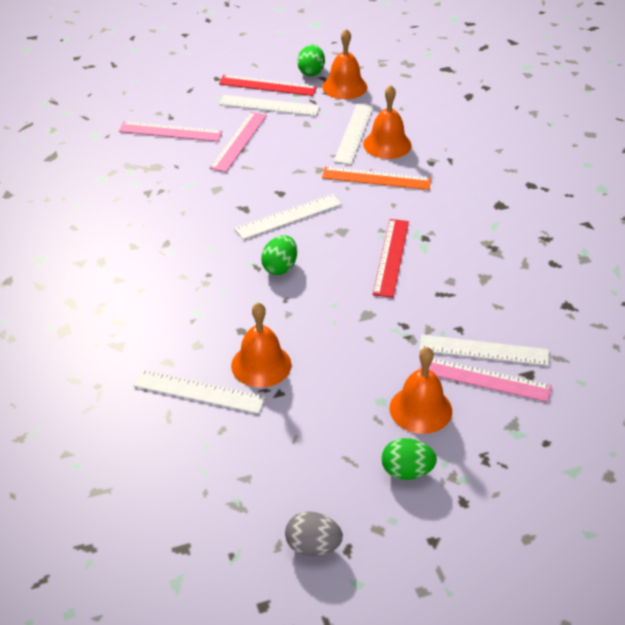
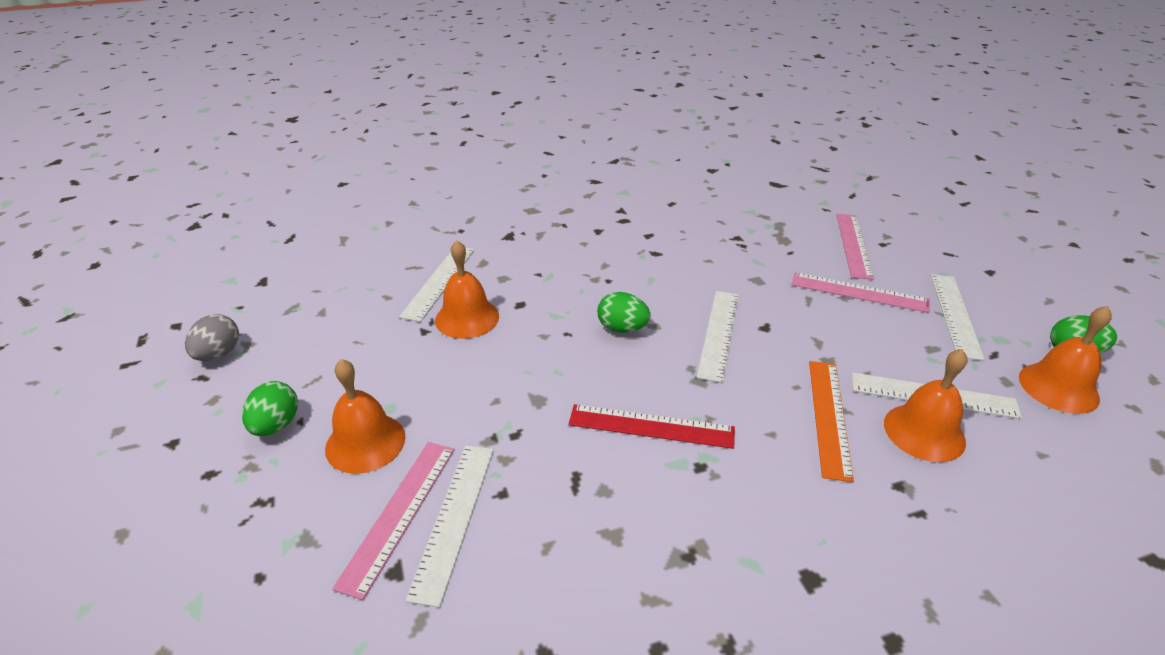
camera: 90 degrees right, 5 degrees down
(267, 85) = (1004, 312): red ruler -> none
(288, 216) = (719, 334): white ruler -> white ruler turned 45 degrees clockwise

